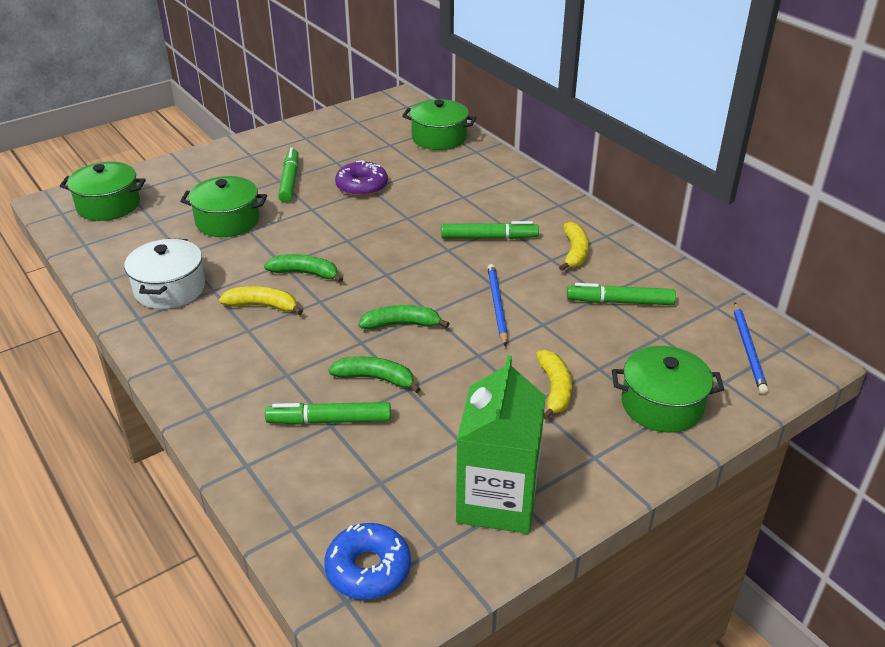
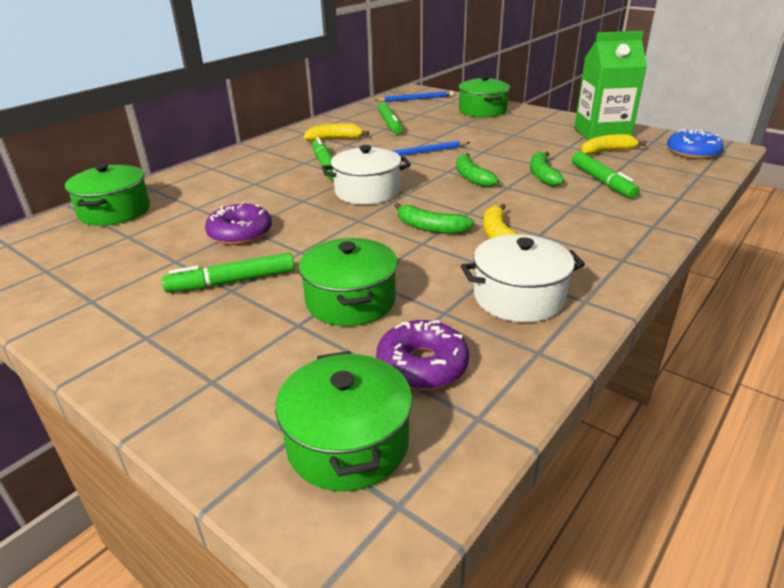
camera: 105 degrees left, 5 degrees down
(140, 235) = (422, 365): none -> purple donut
(305, 273) = (430, 228): green banana -> green banana turned 60 degrees counterclockwise
(405, 253) = (367, 192): none -> white pot
(554, 389) = (495, 131): yellow banana -> yellow banana (606, 151)

